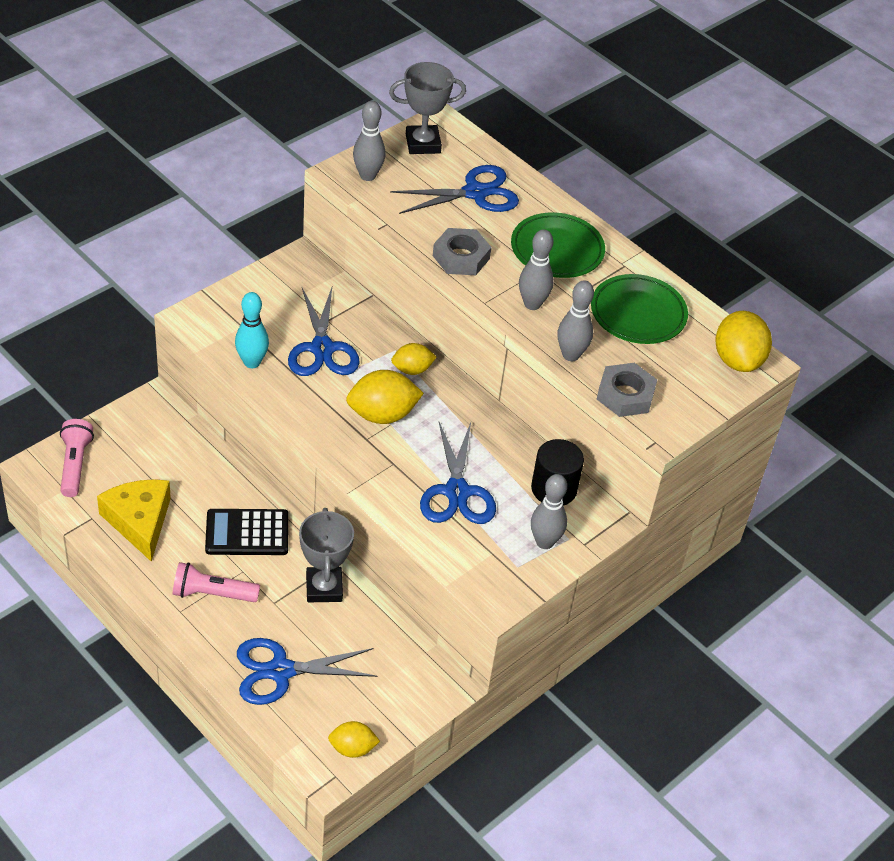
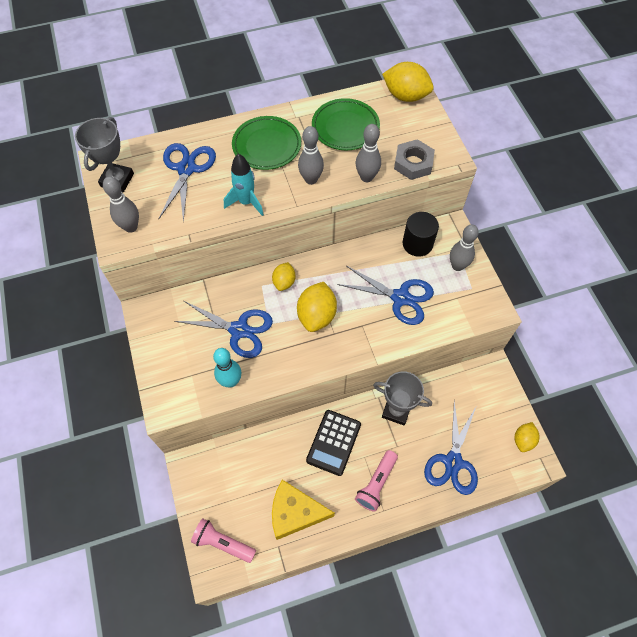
camera: 60 degrees left, 15 degrees up
(461, 257) = (246, 202): grey nut -> turquoise rocket

